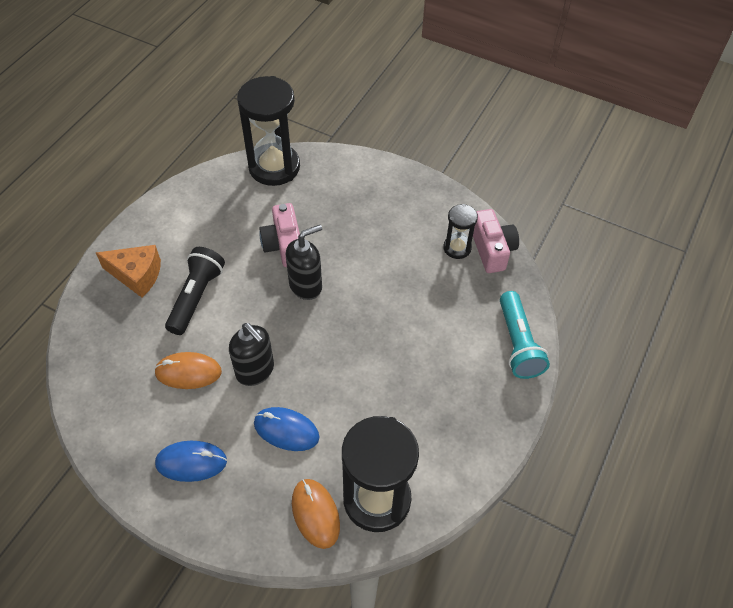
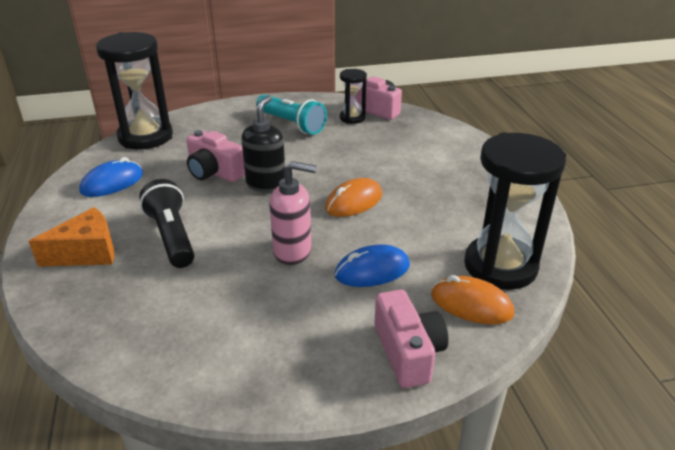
camera: 40 degrees left, 20 degrees down
(188, 372) = (230, 286): orange mouse -> orange mouse (353, 202)
(191, 462) = (318, 342): blue mouse -> blue mouse (112, 183)
(233, 515) = (408, 352): none -> pink camera
(255, 371) = (293, 251): black soap dispenser -> pink soap dispenser
(518, 344) = (461, 141): turquoise flashlight -> turquoise flashlight (292, 124)

